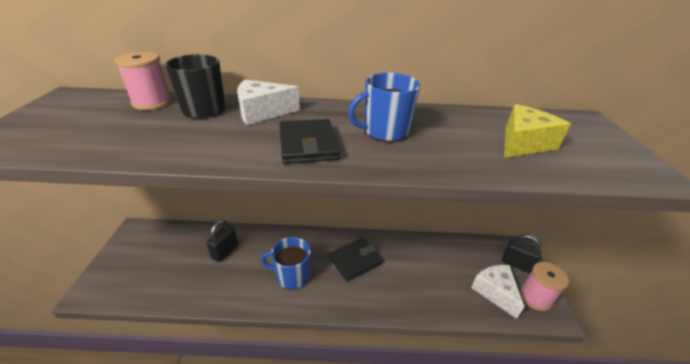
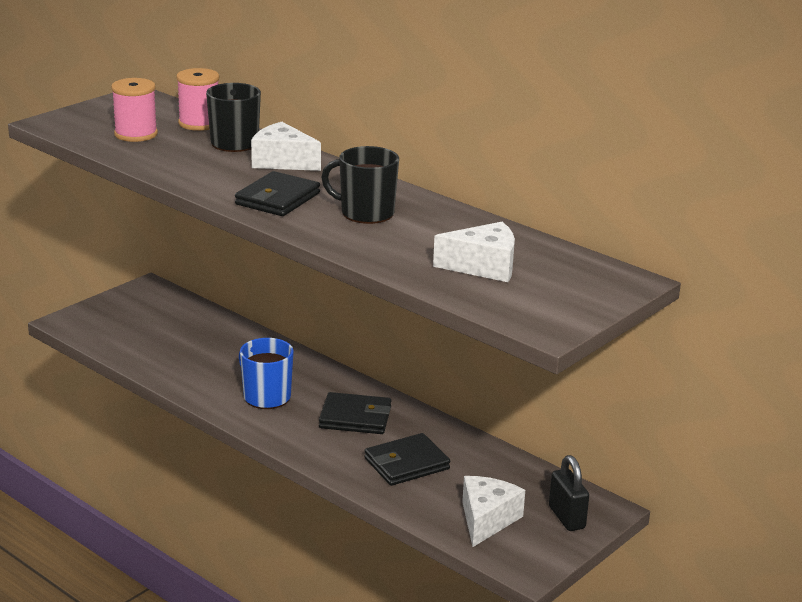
camera: 40 degrees right, 10 degrees down
(225, 251) = (220, 346): black padlock -> none
(385, 131) = (366, 213): blue mug -> black mug
(416, 278) = (406, 464): none -> black wallet
(523, 143) = (483, 266): yellow cheese -> white cheese
(535, 297) = (532, 549): pink spool -> pink spool (136, 134)

